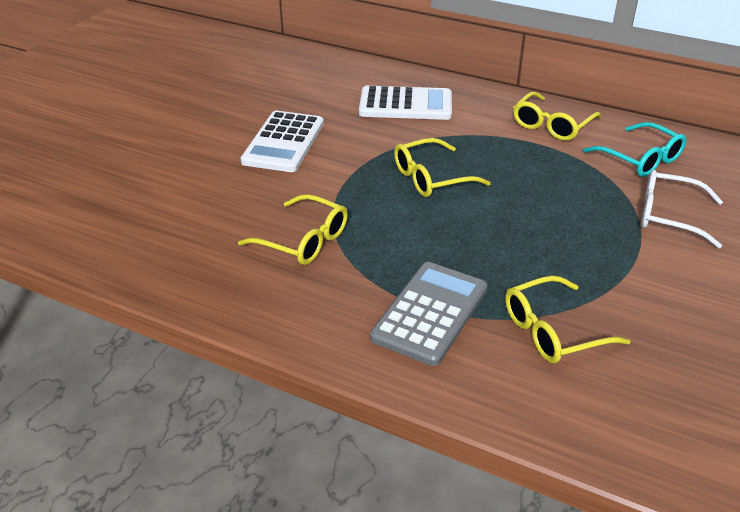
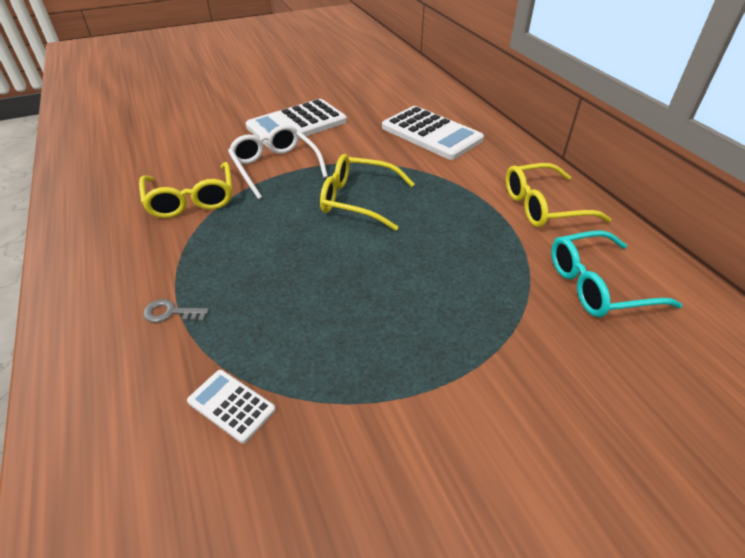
camera: 40 degrees right, 5 degrees up
(430, 313) = (170, 313): grey calculator -> grey key
(553, 331) = (231, 405): yellow glasses -> white calculator
(640, 159) = (598, 285): turquoise glasses -> turquoise glasses turned 75 degrees clockwise
(669, 216) = (542, 366): white glasses -> white glasses (275, 167)

